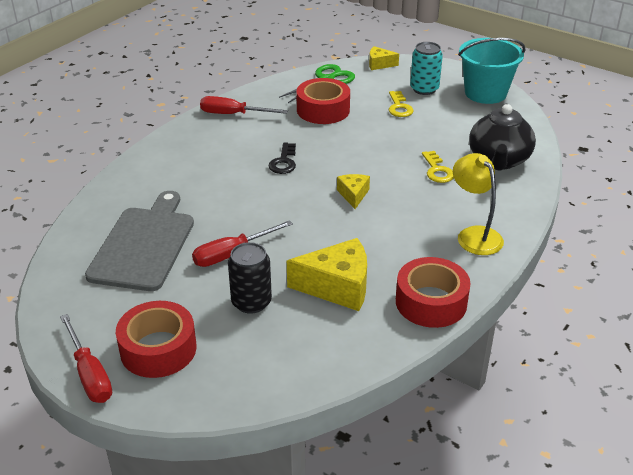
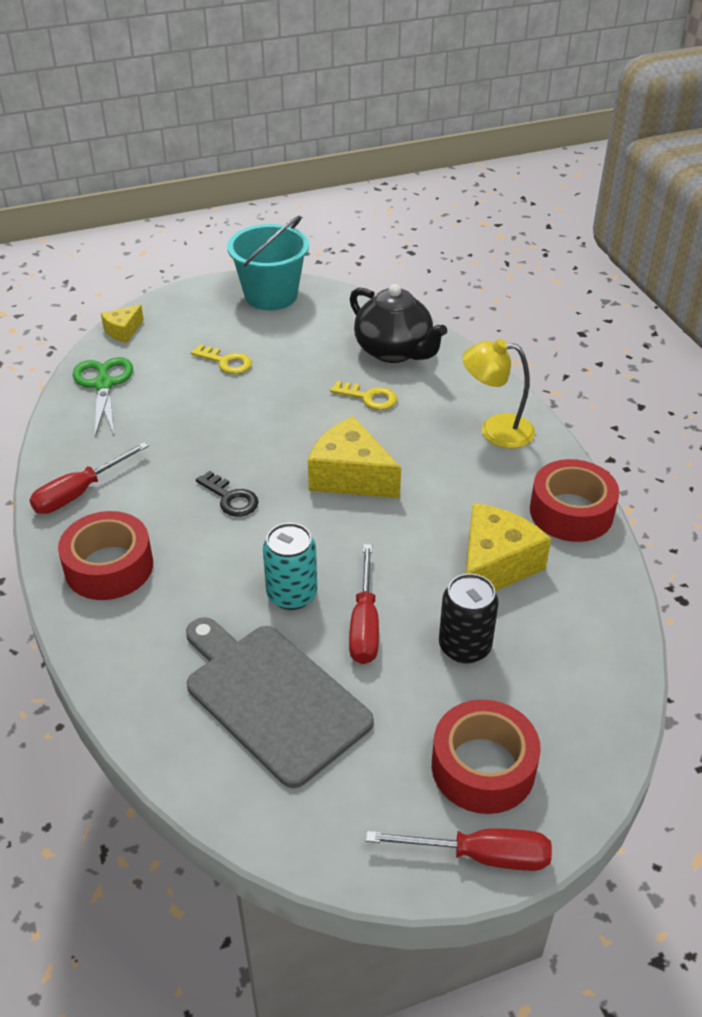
camera: 55 degrees left, 5 degrees up
(323, 110) = (162, 417): red tape -> red tape (109, 567)
(353, 195) = (350, 476): yellow cheese -> yellow cheese, size x1.87
(424, 89) = (213, 328): turquoise can -> turquoise can (292, 594)

